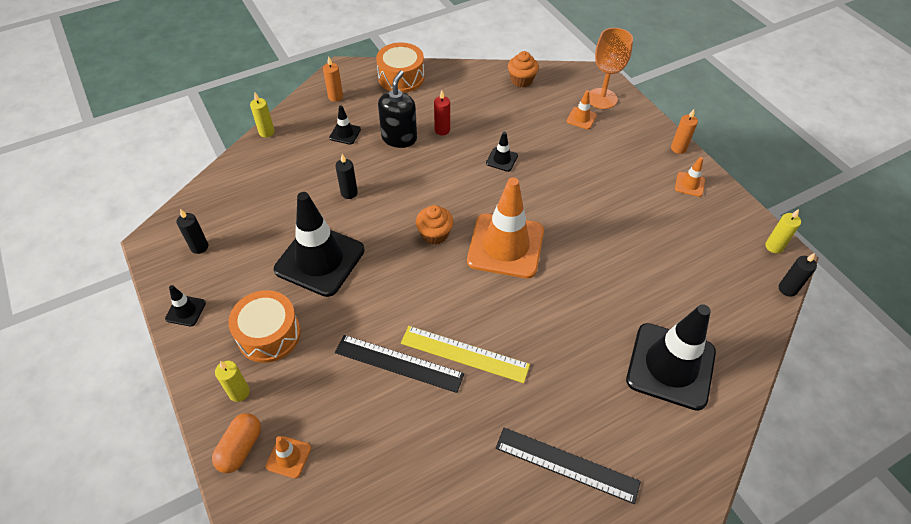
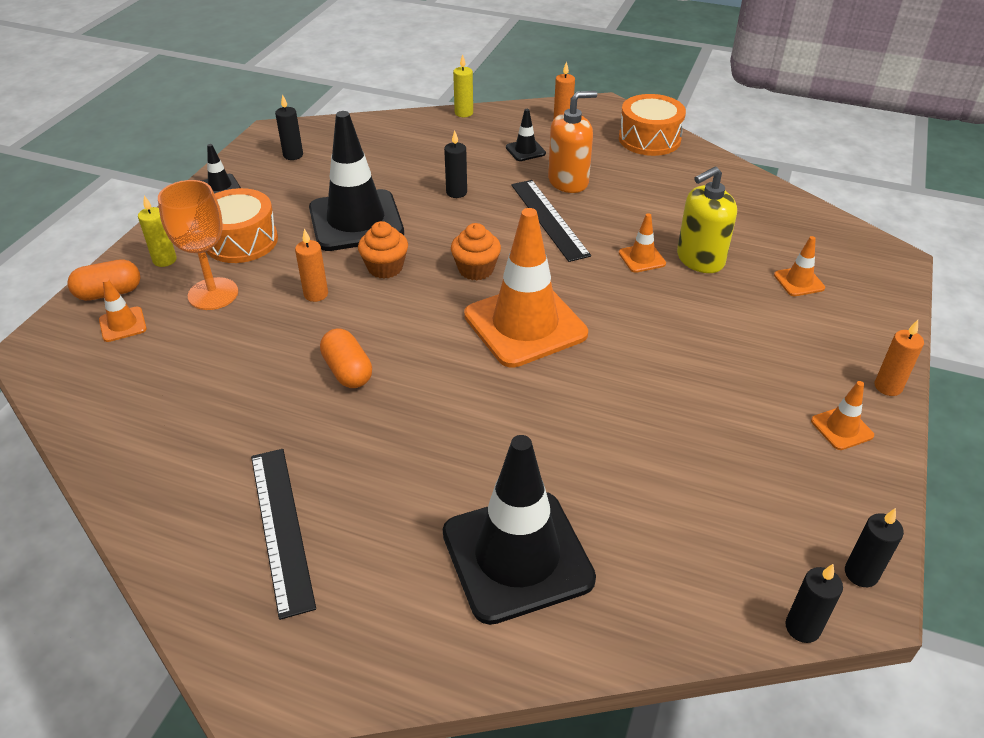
camera: 50 degrees right, 10 degrees down
(374, 326) = (316, 294): none -> orange candle
(399, 138) = (568, 181): black soap dispenser -> orange soap dispenser
(399, 363) = (289, 333): black ruler -> black ruler (549, 219)
(442, 130) = (620, 200): red candle -> none
(464, 354) = (348, 371): yellow ruler -> orange capsule
(502, 159) = (642, 258): black traffic cone -> orange traffic cone
(521, 80) = (780, 210): orange cupcake -> orange cupcake (385, 268)
(527, 139) = (700, 259): none -> yellow soap dispenser
(602, 98) = (859, 281): orange goblet -> orange goblet (213, 294)
(774, 246) = (861, 574): yellow candle -> black candle

